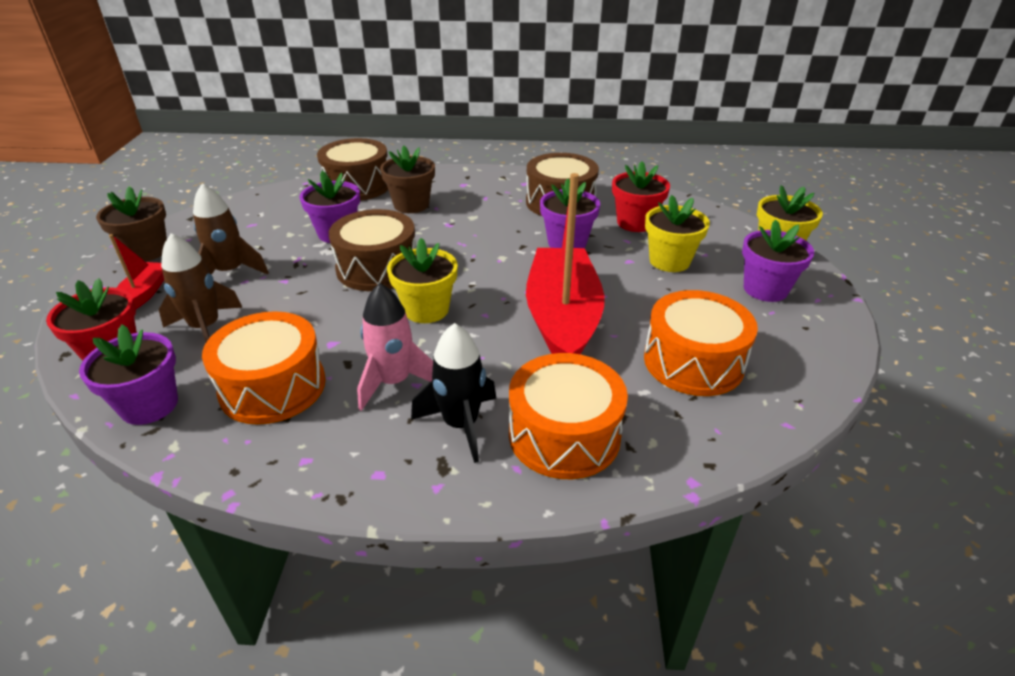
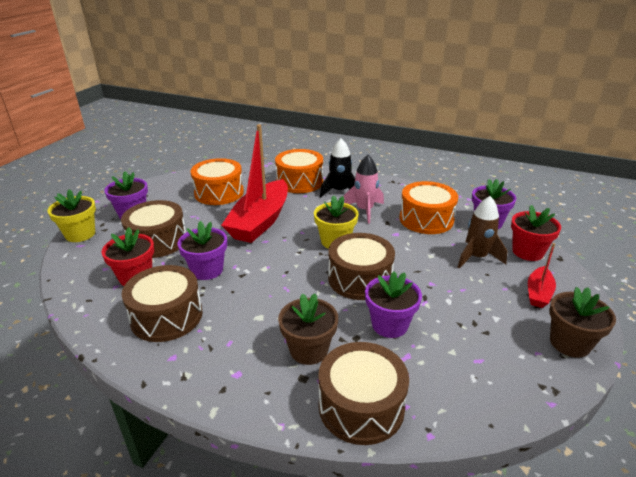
camera: 160 degrees left, 5 degrees down
(230, 272) = (477, 300): brown rocket -> none
(669, 261) = (158, 241): yellow flower pot -> brown drum

